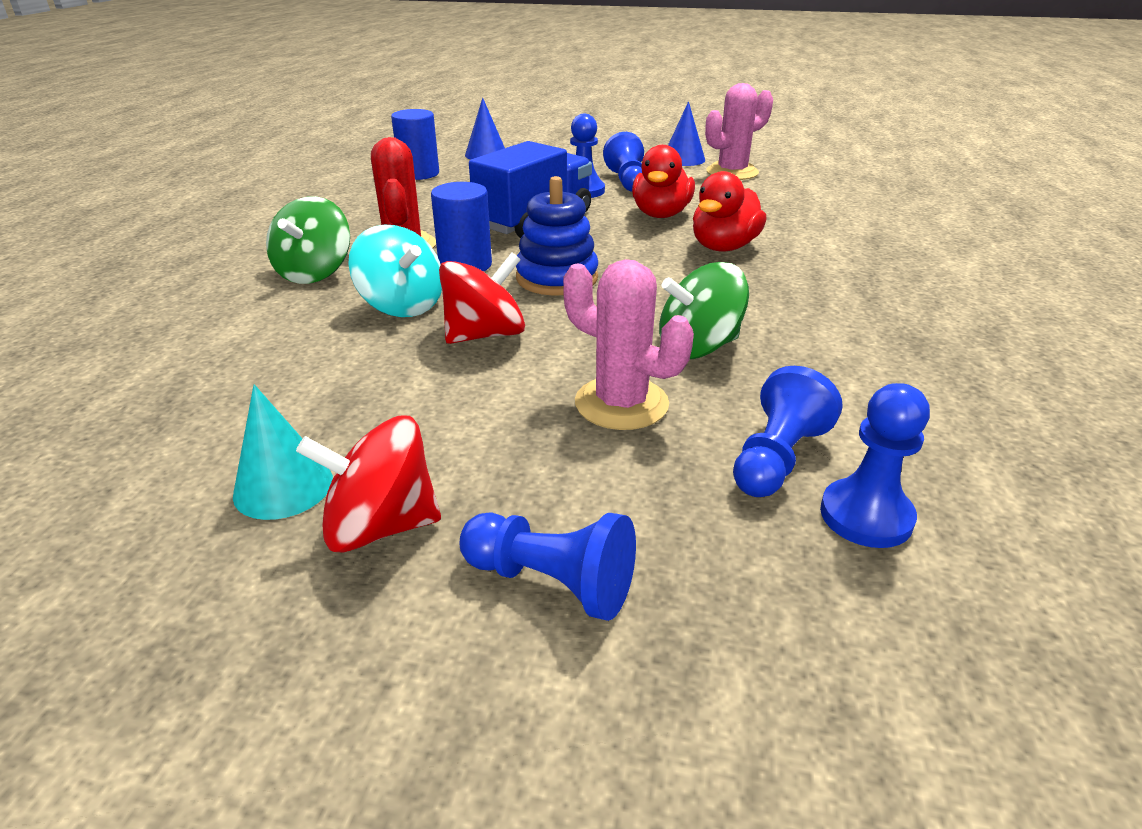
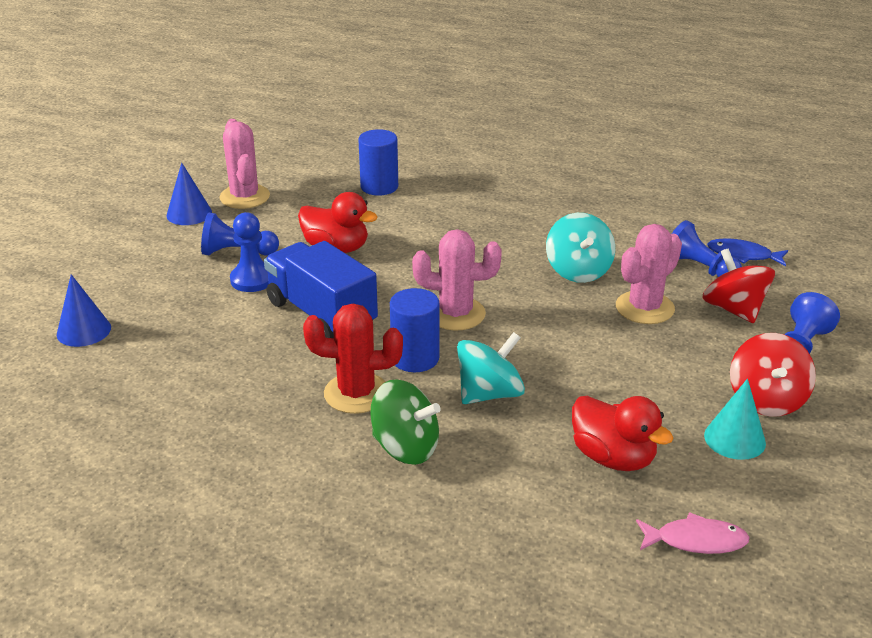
camera: 80 degrees left, 0 degrees up
(85, 447) = (695, 540): none -> pink fish
(419, 174) = (128, 382): blue cylinder -> blue cylinder (379, 187)
(485, 334) = (548, 354): red spinning top -> red spinning top (734, 309)
(557, 278) = (456, 314): blue stacking toy -> pink cactus
(698, 347) = (578, 271): green spinning top -> turquoise spinning top
(723, 247) = (419, 233): red duck -> red duck (613, 457)
(866, 516) = (743, 255): blue pawn -> blue fish

